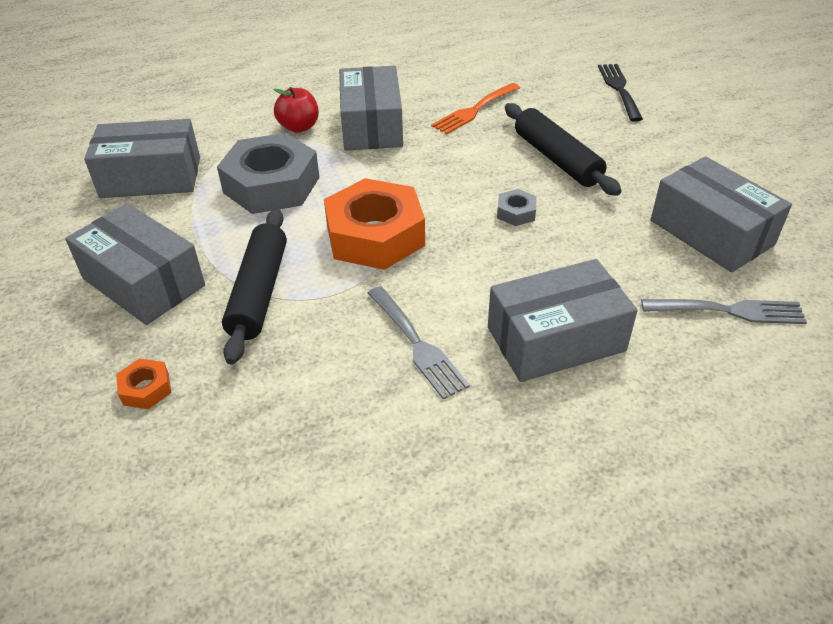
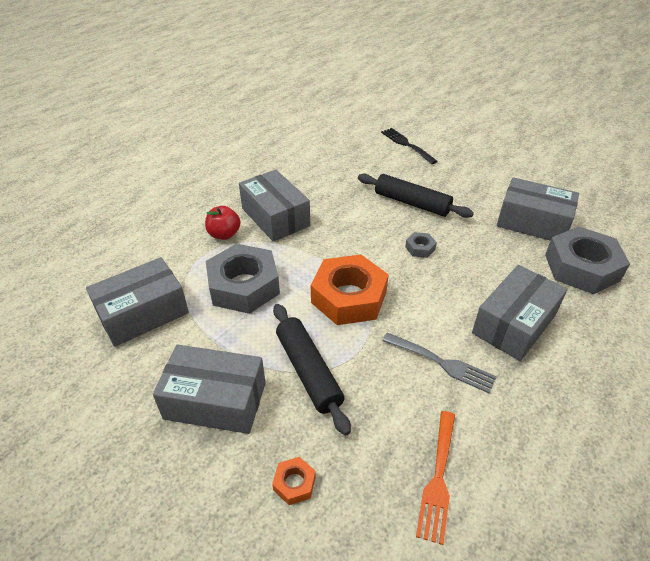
camera: 30 degrees left, 0 degrees up
(474, 110) = (333, 185): orange fork -> orange fork (438, 479)
(730, 311) = (581, 267): grey fork -> grey nut

